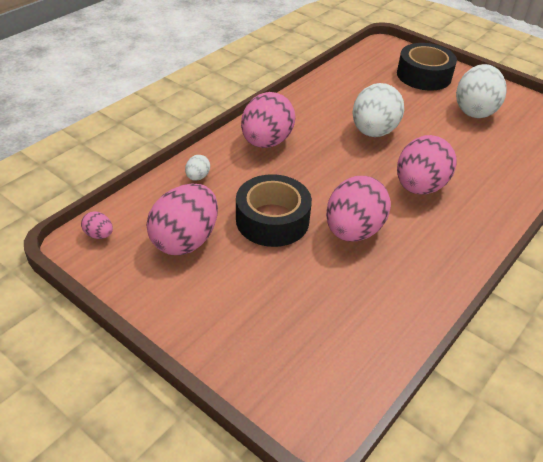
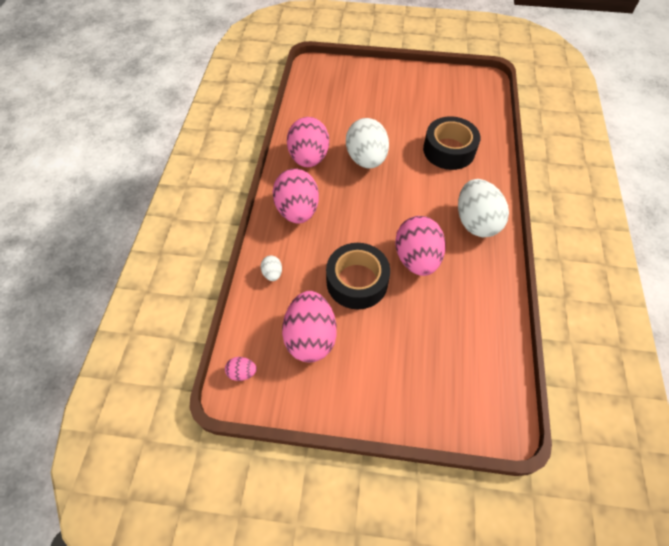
camera: 30 degrees left, 15 degrees up
(419, 187) = (431, 194): pink egg -> pink egg (309, 158)
(424, 75) = (362, 84): black tape -> black tape (449, 150)
(474, 110) = (419, 102): white egg -> white egg (476, 222)

